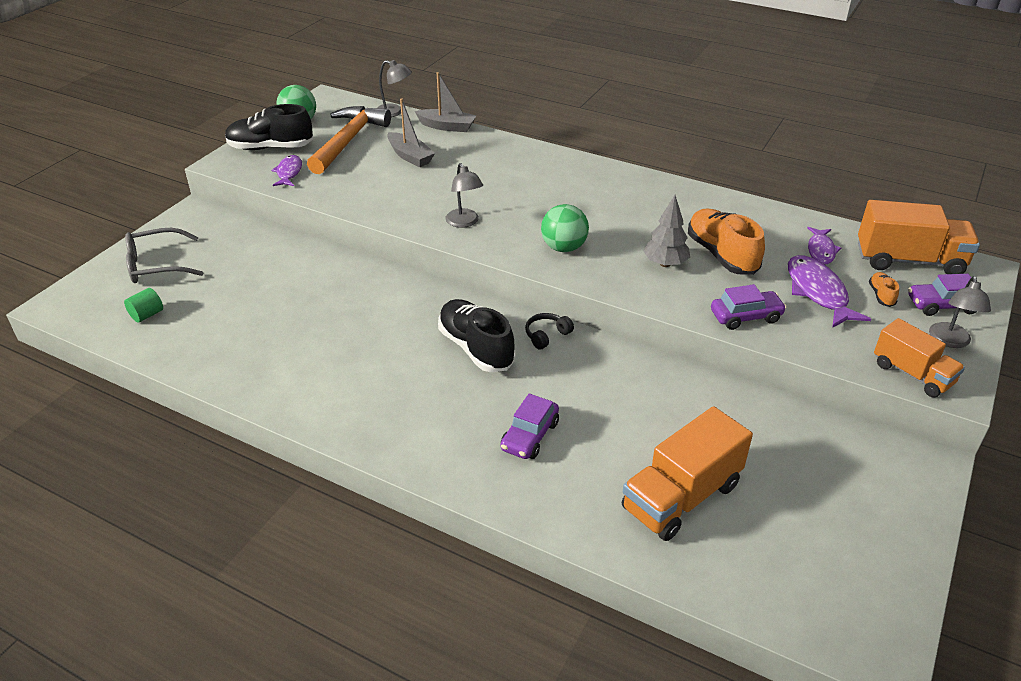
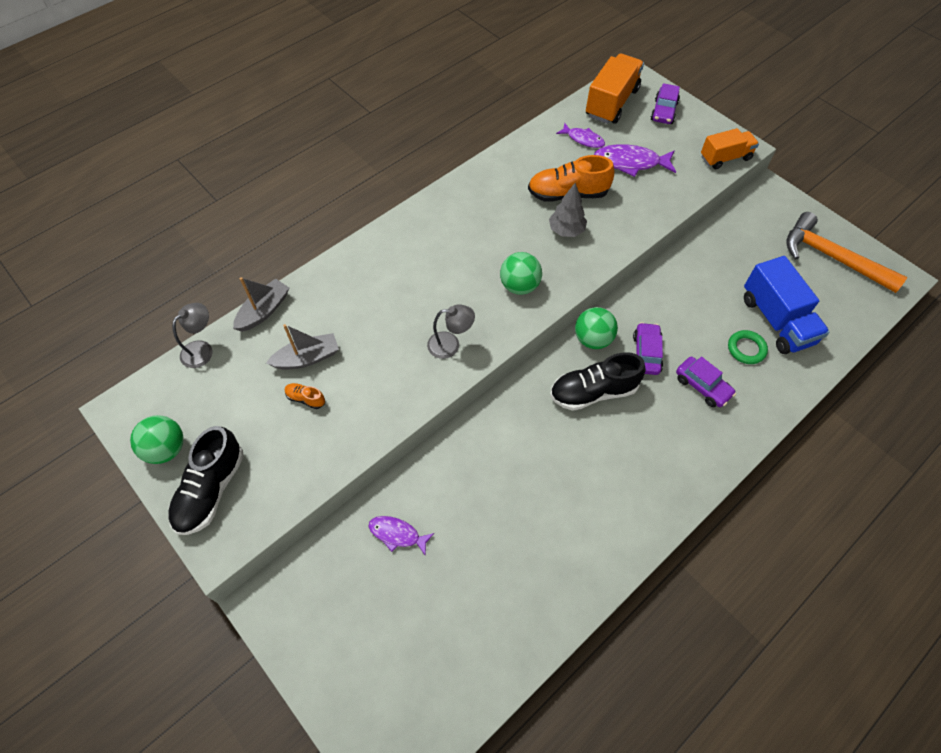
camera: 70 degrees left, 20 degrees up
(147, 315) = (447, 671): green cylinder -> none
(157, 265) = (357, 654): grey glasses -> none
(289, 172) = (279, 479): purple fish -> purple fish (397, 534)
(348, 141) = (241, 407): orange hammer -> orange hammer (831, 257)
(546, 335) = (593, 339): black headphones -> green ball
(612, 470) = (746, 349): none -> green ring
(681, 497) = (776, 320): orange truck -> blue truck
(746, 317) = (645, 211): purple car -> purple car (646, 353)
(881, 295) = (644, 134): orange shoe -> orange shoe (306, 399)
(950, 341) = (699, 126): grey lamp -> none

